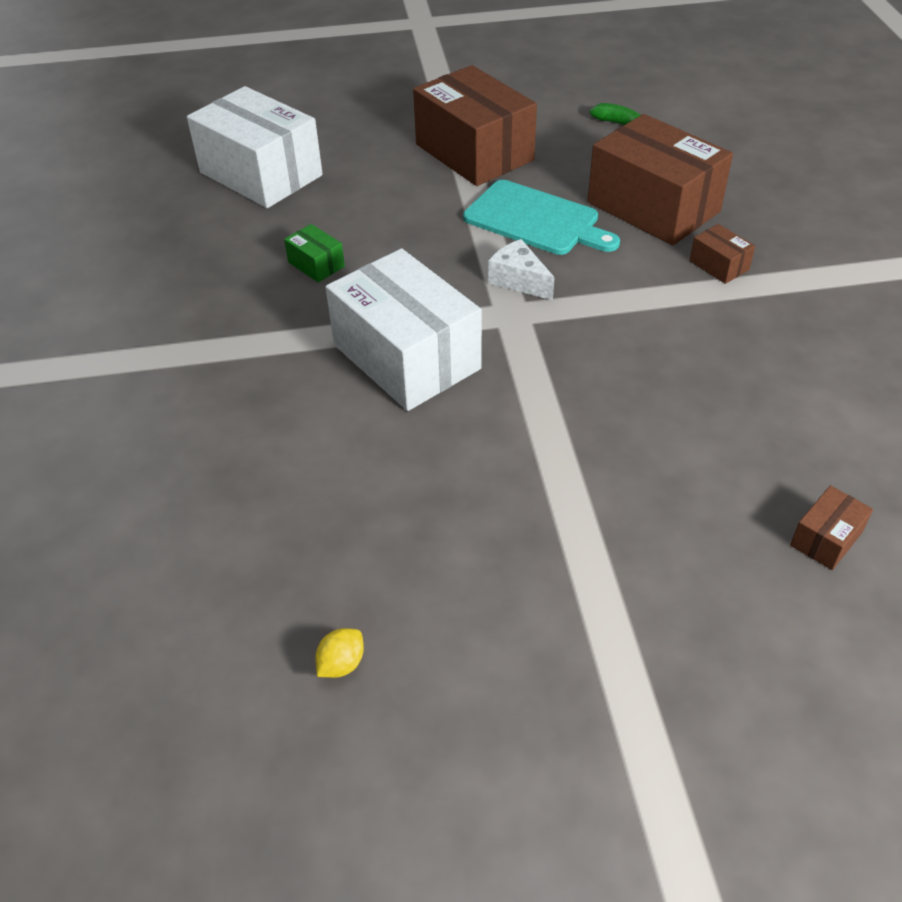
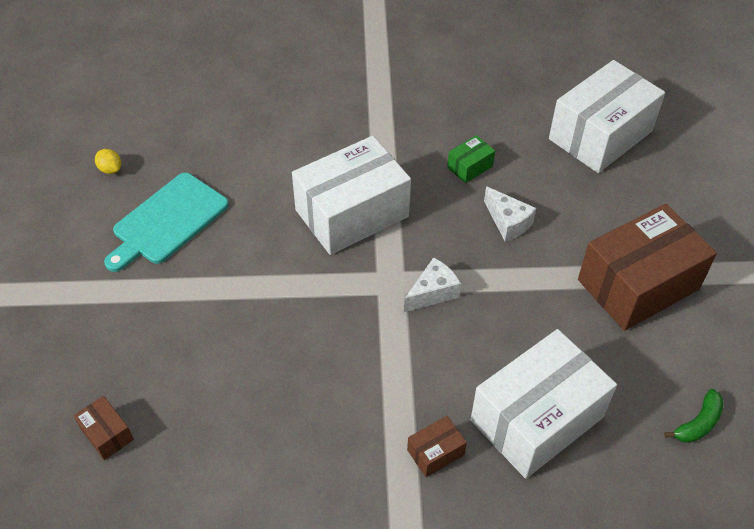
camera: 95 degrees right, 5 degrees up
(404, 233) = (508, 222): none -> white cheese
(535, 220) = (521, 317): turquoise cutting board -> turquoise cutting board (168, 221)
(653, 207) = (537, 419): brown box -> white box

